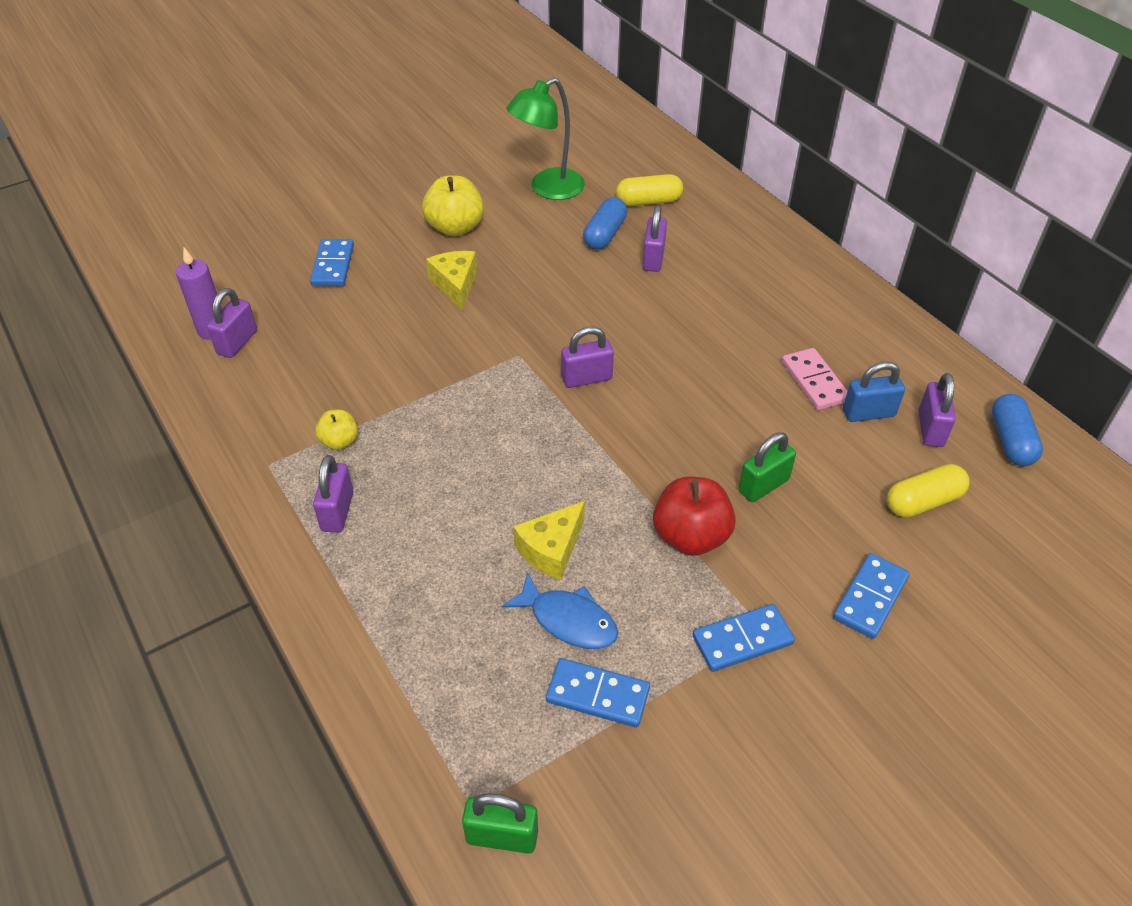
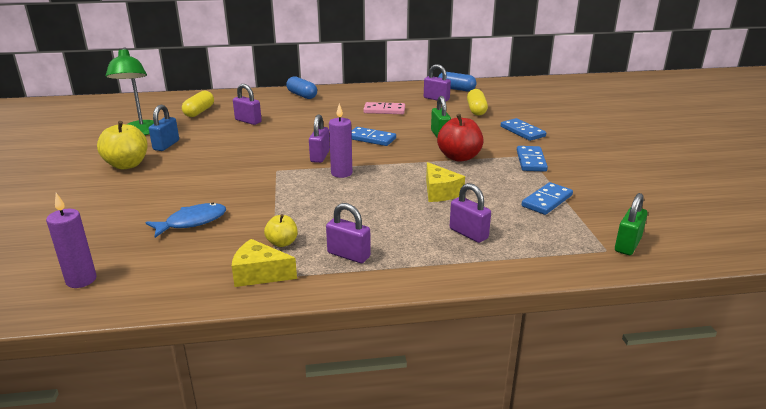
camera: 65 degrees left, 20 degrees down
(237, 342) = (115, 270): purple padlock -> purple padlock (468, 233)
(333, 265) = (91, 214): blue domino -> blue domino (371, 138)
(455, 285) = (184, 175): yellow cheese -> yellow cheese (259, 274)
(548, 421) = (341, 173): none -> purple candle
(568, 620) = (493, 198): blue fish -> blue fish (192, 222)
(604, 234) = (208, 127): blue capsule -> blue capsule (302, 95)
(868, 413) = (415, 106): blue padlock -> blue padlock (166, 145)

